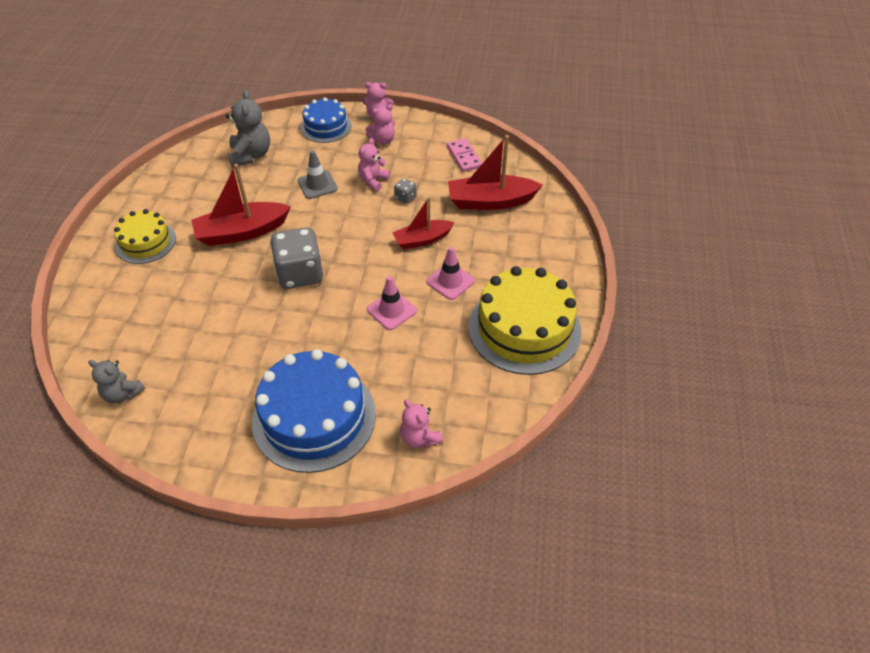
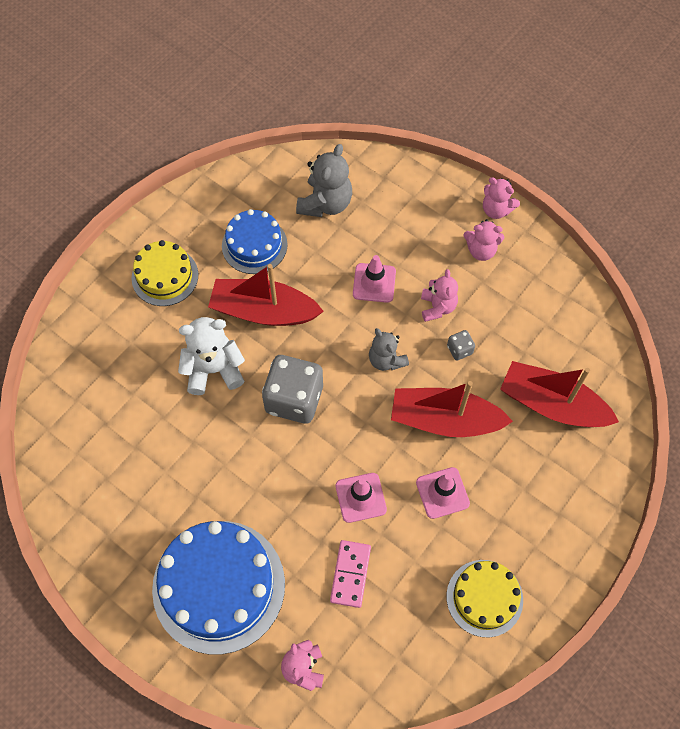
camera: 30 degrees right, 15 degrees up
(122, 394) = (63, 459): grey teddy bear -> grey teddy bear (386, 360)
(222, 282) = (213, 370): none -> white teddy bear
(317, 185) = (374, 283): grey traffic cone -> pink traffic cone
(326, 126) = (428, 198): blue cake -> blue cake (254, 245)
(373, 181) = (437, 307): pink teddy bear -> pink teddy bear turned 120 degrees clockwise
(422, 240) = (445, 420): red boat -> red boat, size x1.55
(464, 157) = (560, 322): pink domino -> pink domino (350, 574)
(524, 328) = (484, 598): yellow cake -> yellow cake, size x0.58

